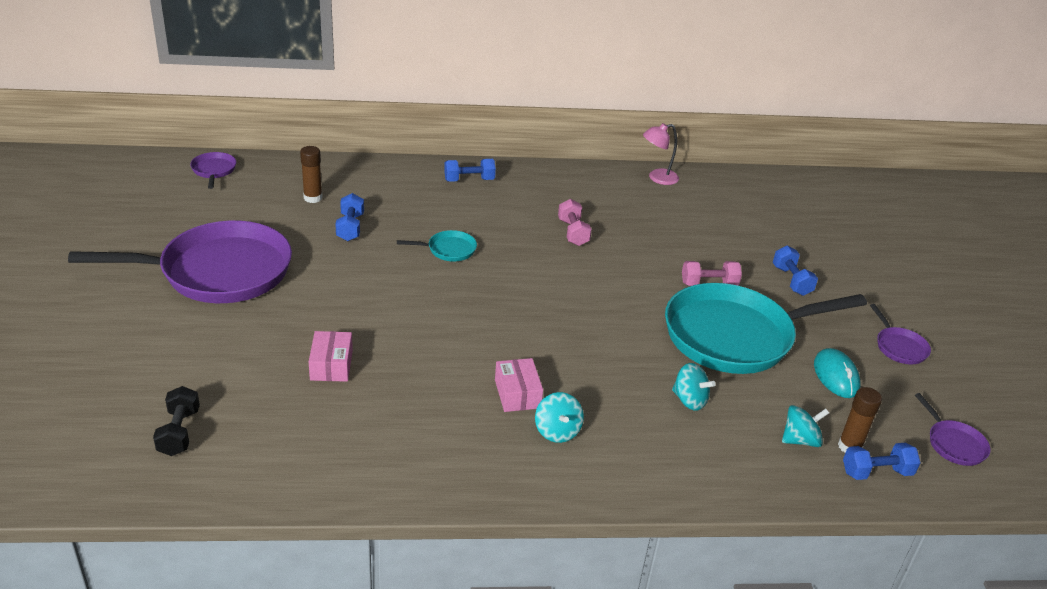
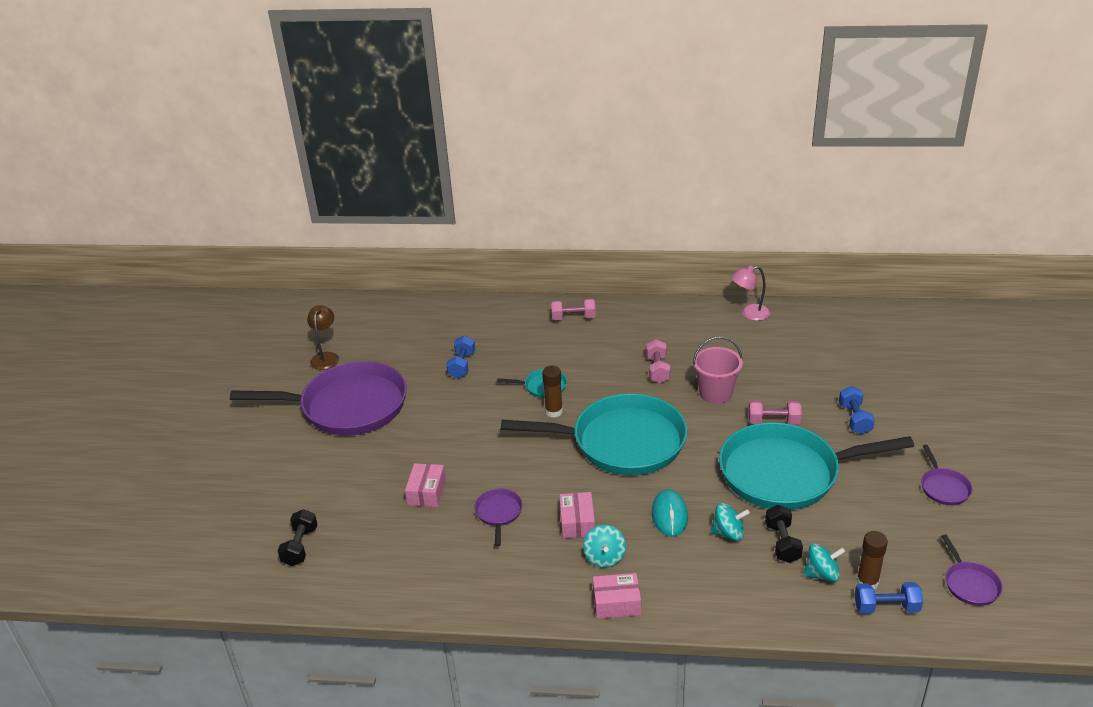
camera: 15 degrees right, 0 degrees up
(183, 218) = (326, 357): none -> brown lamp
(214, 170) = (356, 311): purple pan -> purple pan (499, 513)
(313, 198) = (435, 337): brown glue stick -> brown glue stick (554, 411)
(469, 180) = (573, 318): blue dumbbell -> pink dumbbell
(550, 307) = (621, 442): none -> turquoise pan
(582, 482) = (616, 603): none -> pink box
(641, 256) = (715, 393): none -> pink bucket
(689, 400) = (728, 533): turquoise spinning top -> turquoise spinning top turned 45 degrees counterclockwise
(750, 408) = (782, 543): none -> black dumbbell
(836, 376) = (872, 514): turquoise mouse -> turquoise mouse (669, 515)

